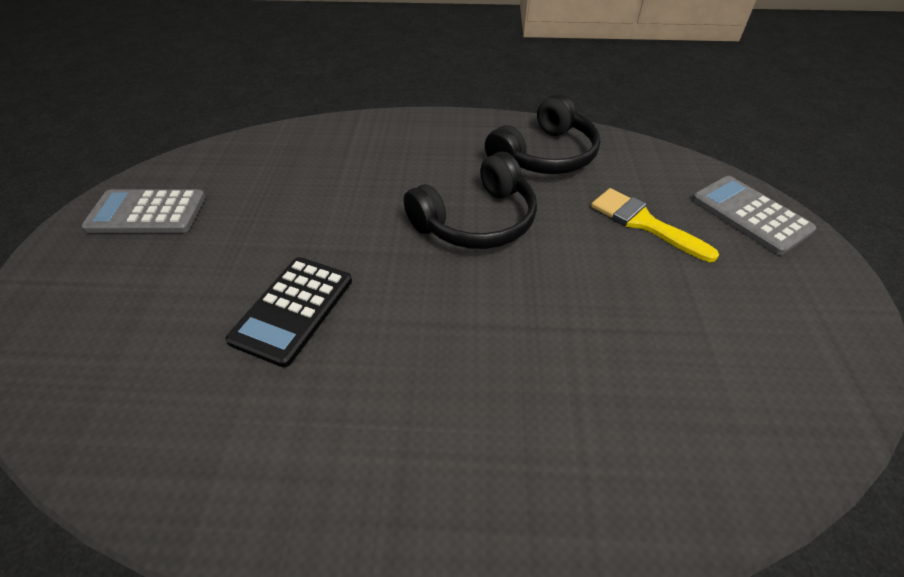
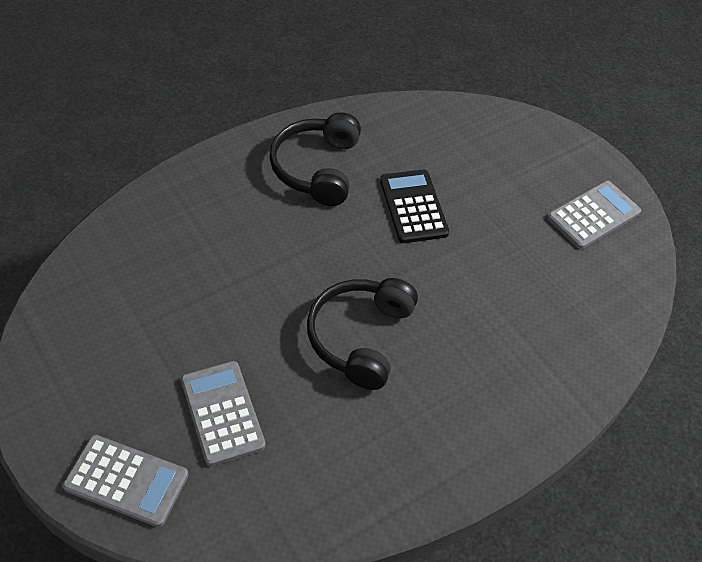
camera: 140 degrees right, 5 degrees up
(544, 155) = (360, 459): black headphones -> black headphones (317, 168)
(643, 223) = (222, 413): yellow brush -> grey calculator

